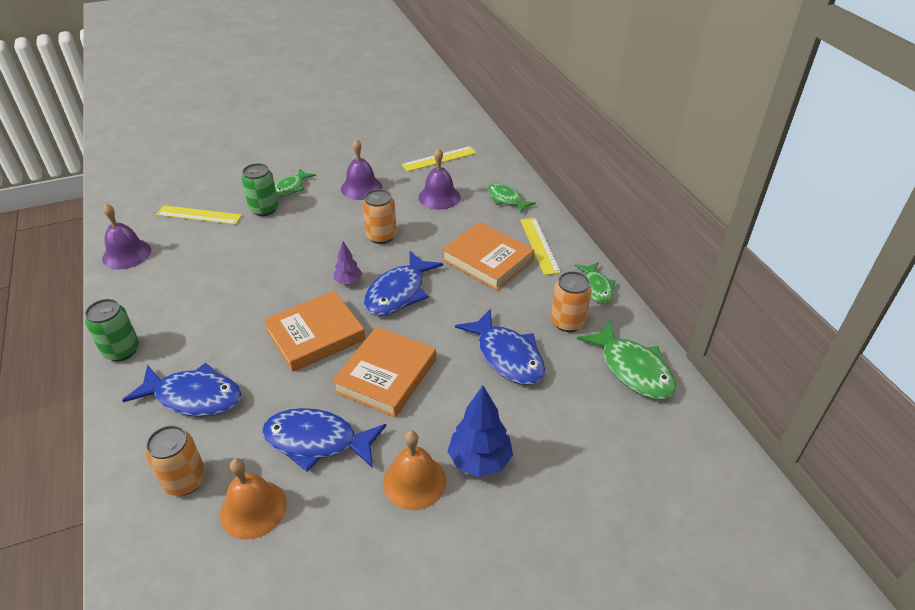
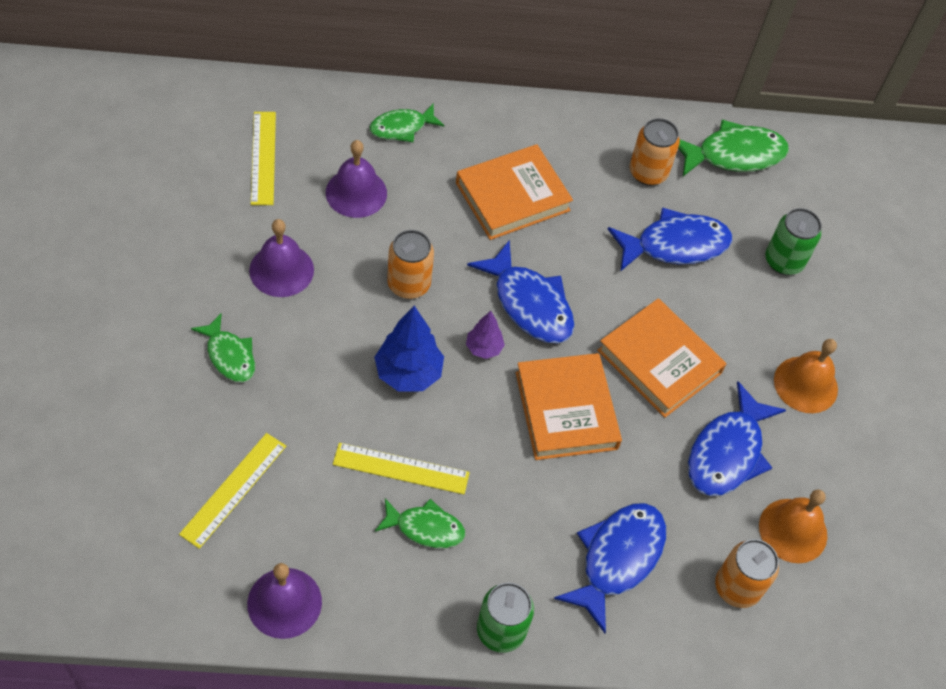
camera: 75 degrees left, 15 degrees up
(264, 209) = (267, 401): green can -> green can (784, 261)
(479, 461) = (799, 323): blue tree -> blue tree (408, 373)
(539, 245) = (511, 137): yellow ruler -> yellow ruler (401, 468)
(596, 288) = (607, 124): green fish -> green fish (425, 528)

